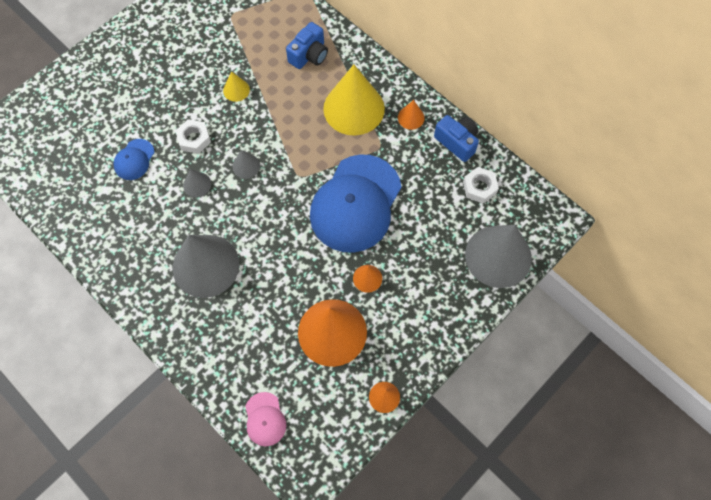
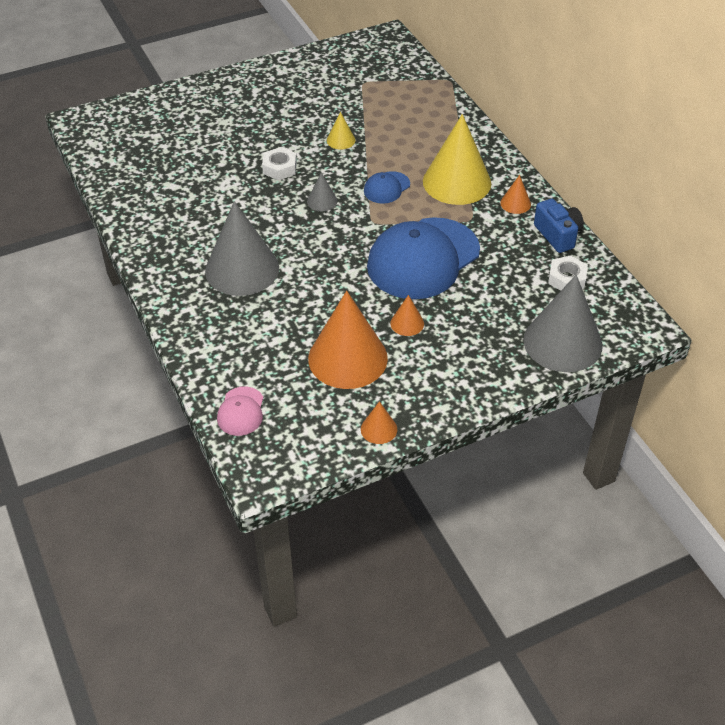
camera: 20 degrees right, 20 degrees down
(134, 159) = (212, 170): blue cap -> blue cap (386, 188)
(197, 184) = (265, 203): grey cone -> none
(309, 55) = (429, 130): blue camera -> none

